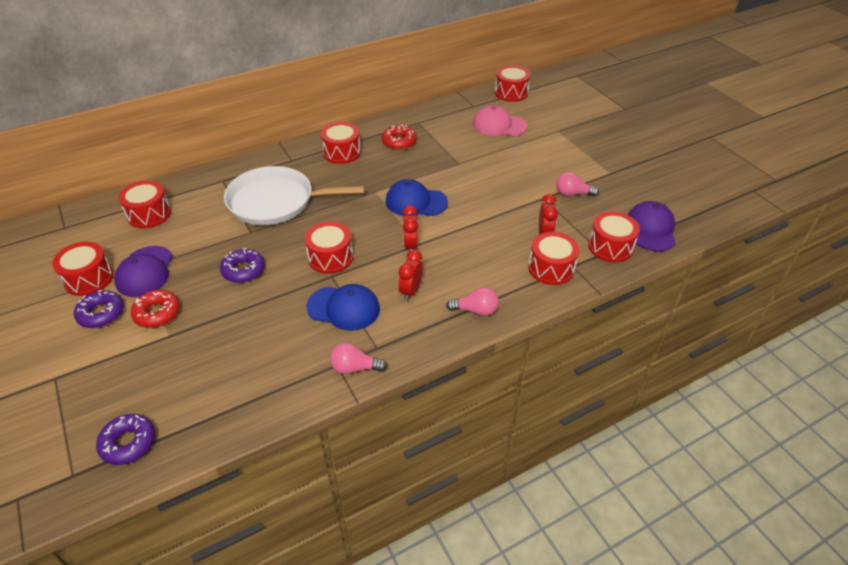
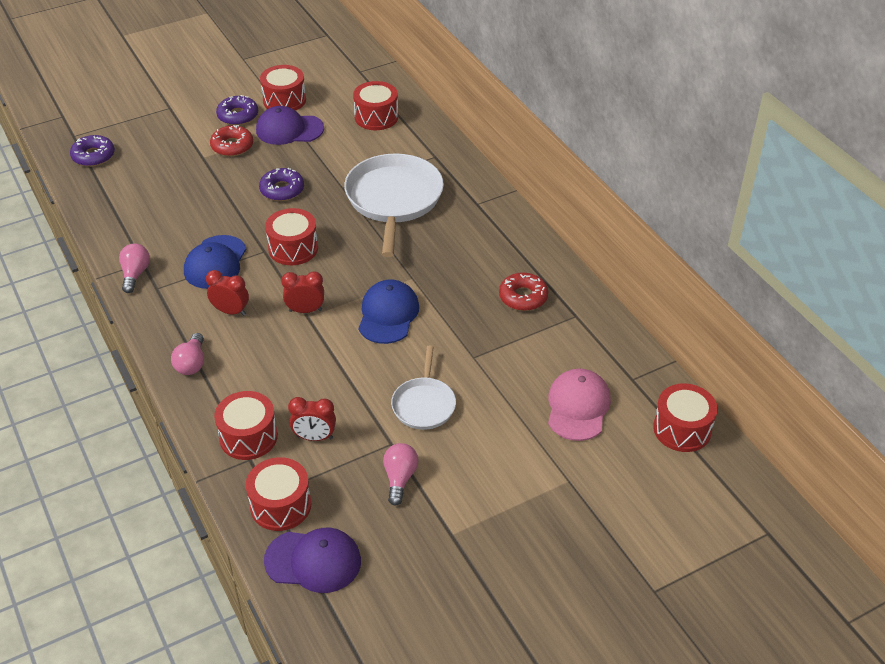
camera: 90 degrees right, 0 degrees up
(342, 152) = (494, 245): red drum -> none
(505, 184) = (424, 404): none -> white pan

